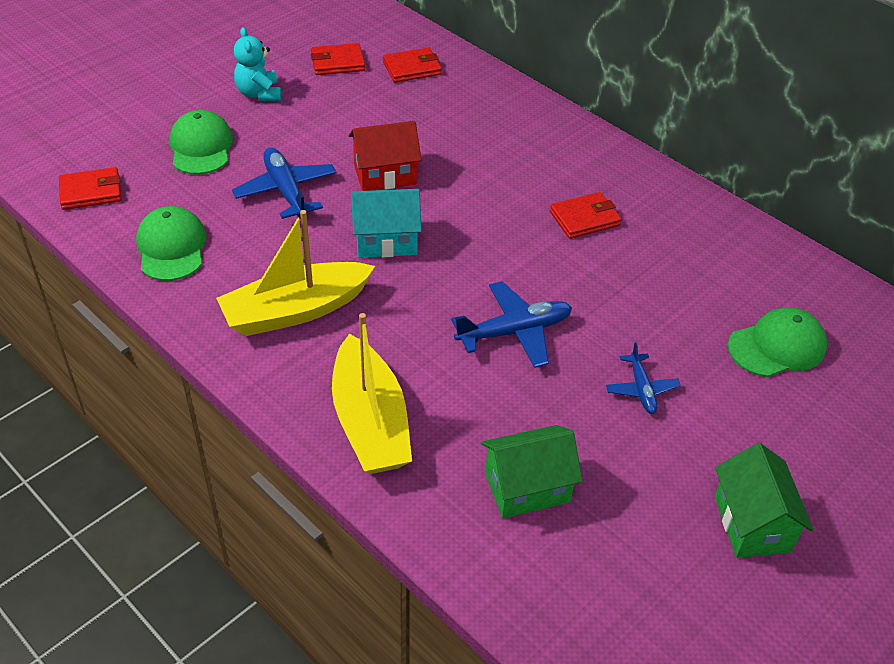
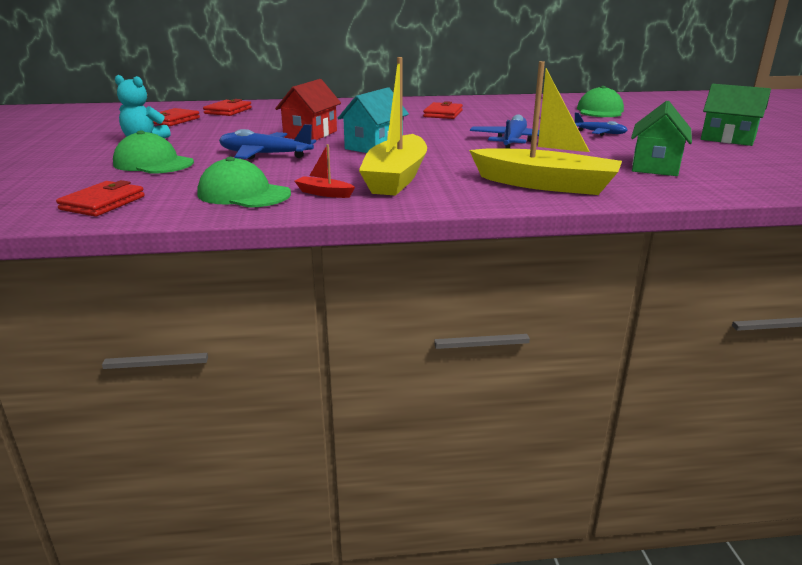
camera: 50 degrees left, 20 degrees down
(213, 291) = (324, 193): none -> red boat

